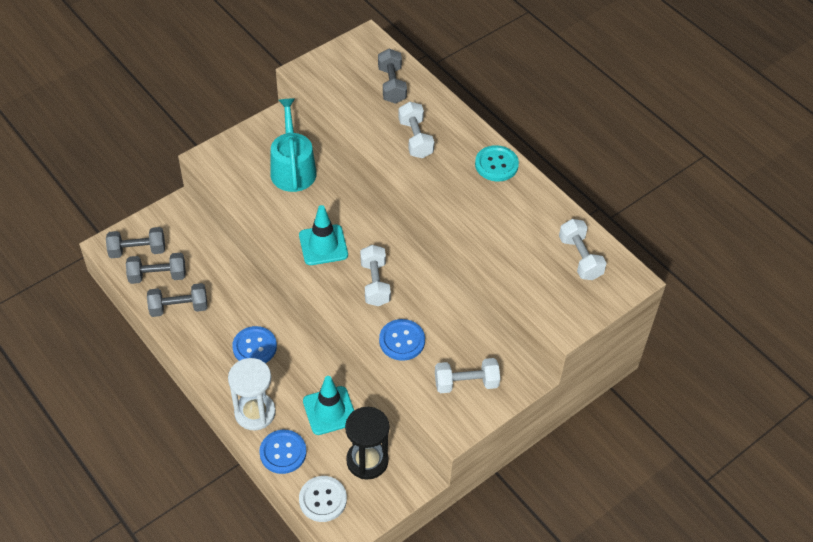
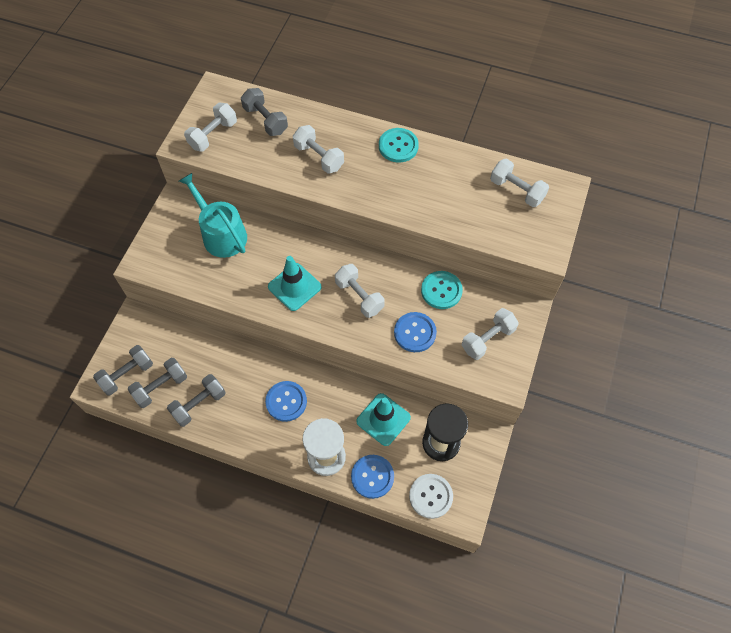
camera: 30 degrees left, 10 degrees up
(336, 76) = (213, 135): none -> white dumbbell
(455, 318) = (441, 291): none -> turquoise button

